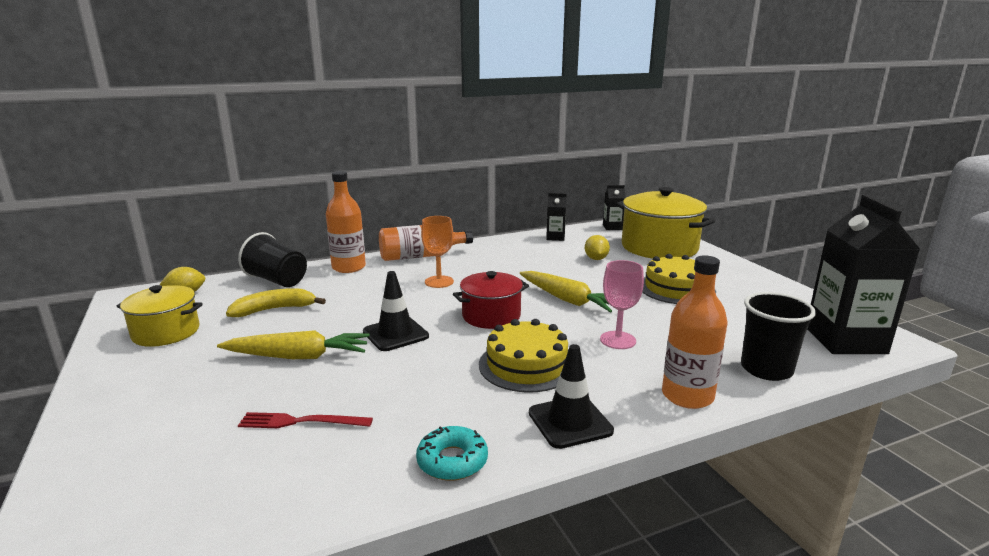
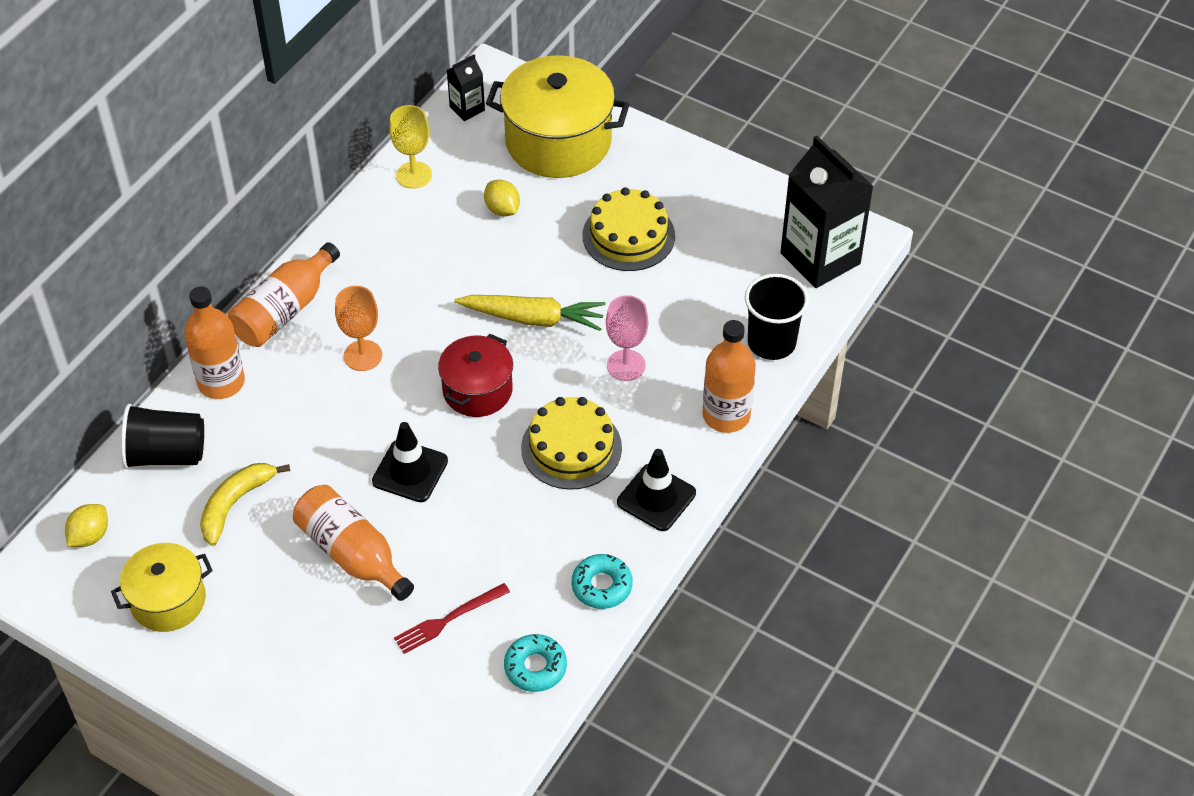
camera: 35 degrees left, 30 degrees up
(298, 356) = (352, 554): yellow carrot -> orange bottle
(316, 493) = (535, 667): none -> turquoise donut
(555, 237) = (414, 175): black carton -> yellow goblet

